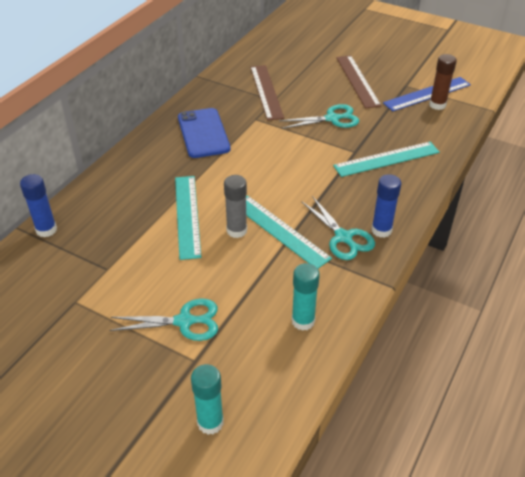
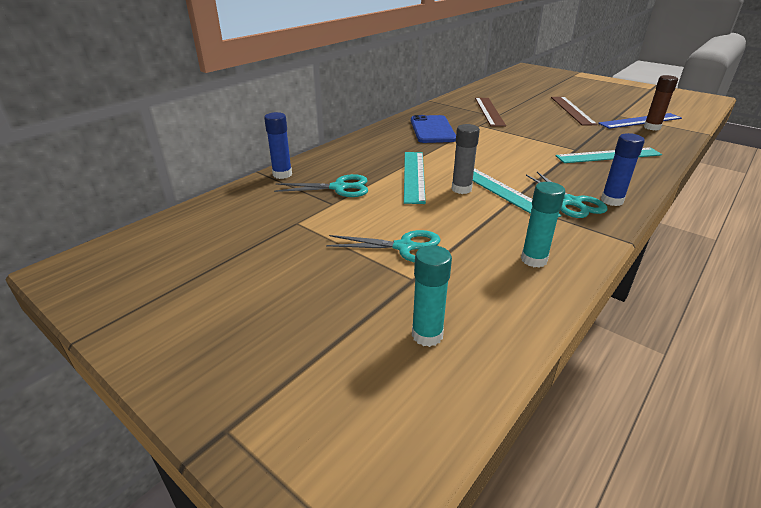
camera: 10 degrees right, 10 degrees down
(332, 118) = (551, 129): turquoise scissors -> turquoise scissors (339, 187)

